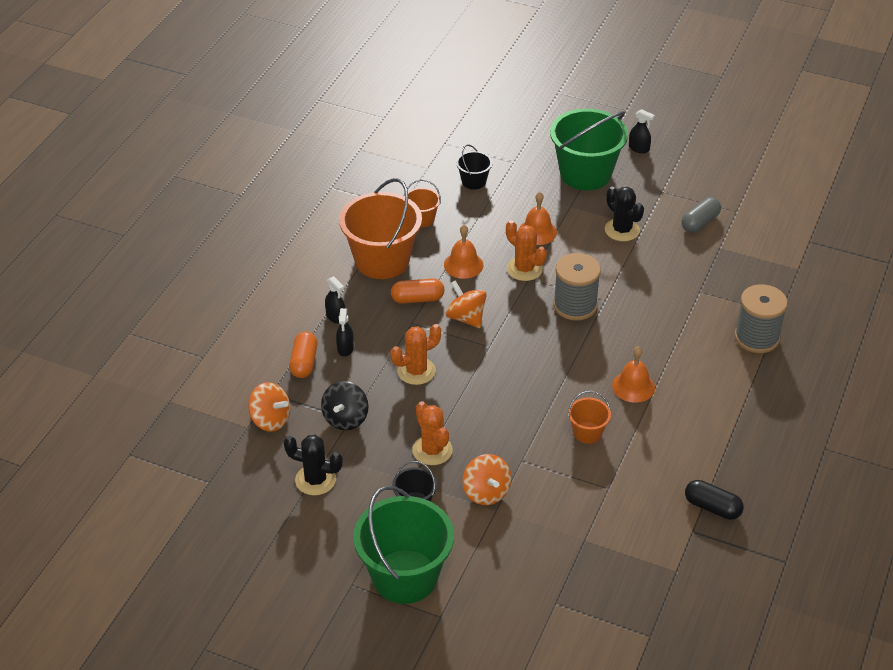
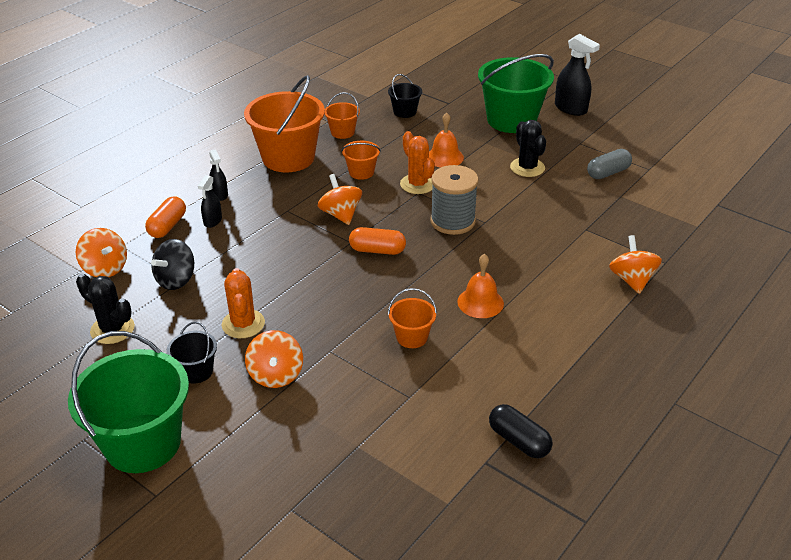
camera: 15 degrees right, 5 degrees down
(416, 371) = (268, 251): orange cactus -> none
(417, 299) = (303, 192): orange capsule -> orange capsule (377, 250)
(463, 265) = (361, 172): orange bell -> orange bucket
(639, 148) = (570, 108): black spray bottle -> black spray bottle, size x1.74
(756, 337) = (631, 280): grey spool -> orange spinning top

